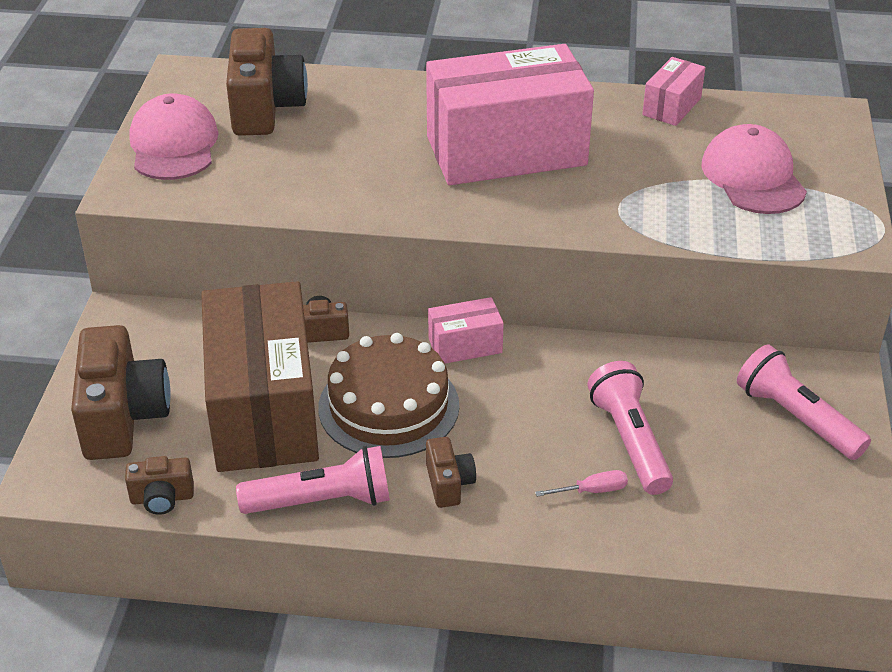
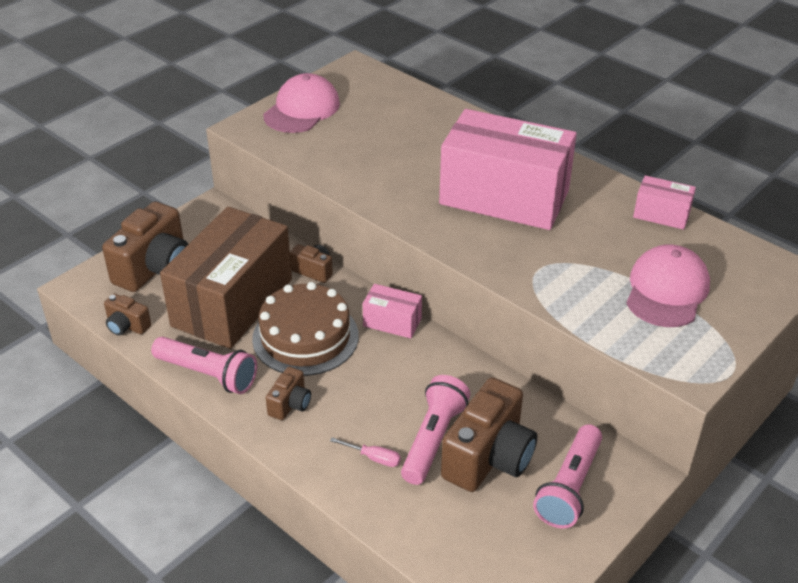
camera: 35 degrees right, 0 degrees up
(265, 108) = (380, 108): brown camera -> brown camera (488, 458)
(672, 106) = (661, 215): pink box -> pink box turned 45 degrees clockwise
(796, 418) = (569, 487): pink flashlight -> pink flashlight turned 150 degrees counterclockwise

